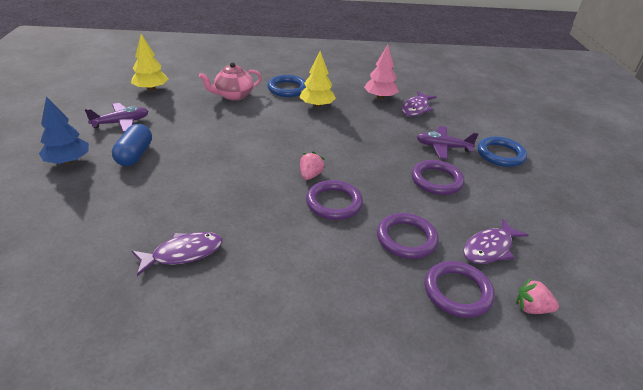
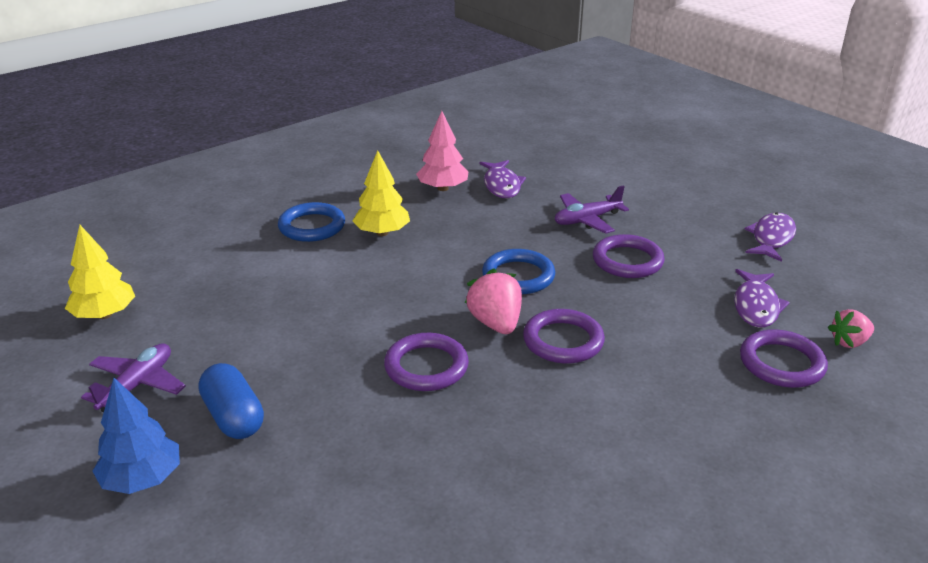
camera: 35 degrees left, 5 degrees down
(183, 253) = (484, 492): purple fish -> purple fish (771, 238)
(233, 95) = (249, 268): pink teapot -> none
(310, 175) = (495, 323): pink strawberry -> pink strawberry, size x1.51
(406, 239) = (678, 338): purple ring -> purple ring (426, 367)
(500, 154) = (649, 202): blue ring -> blue ring (518, 276)

